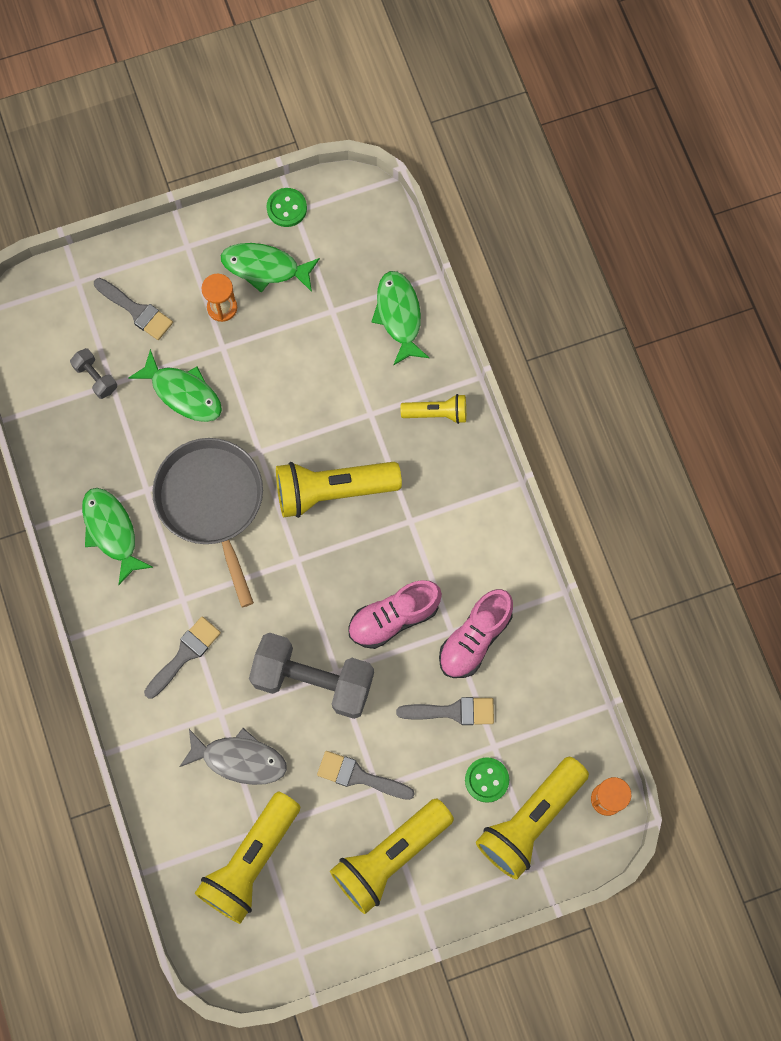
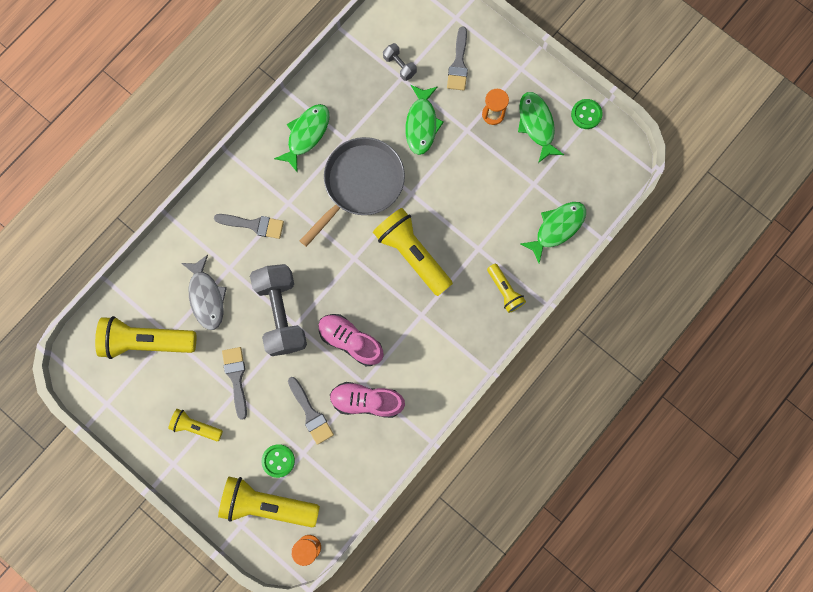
camera: 60 degrees right, 5 degrees up
(96, 378) = (399, 66): grey dumbbell -> grey dumbbell turned 60 degrees counterclockwise
(390, 857) = (196, 426): yellow flashlight -> yellow flashlight, size x0.54

